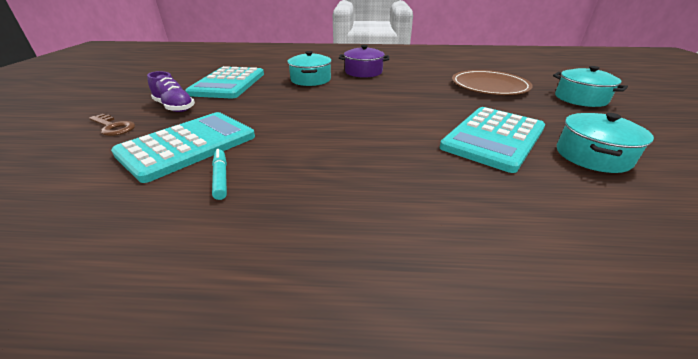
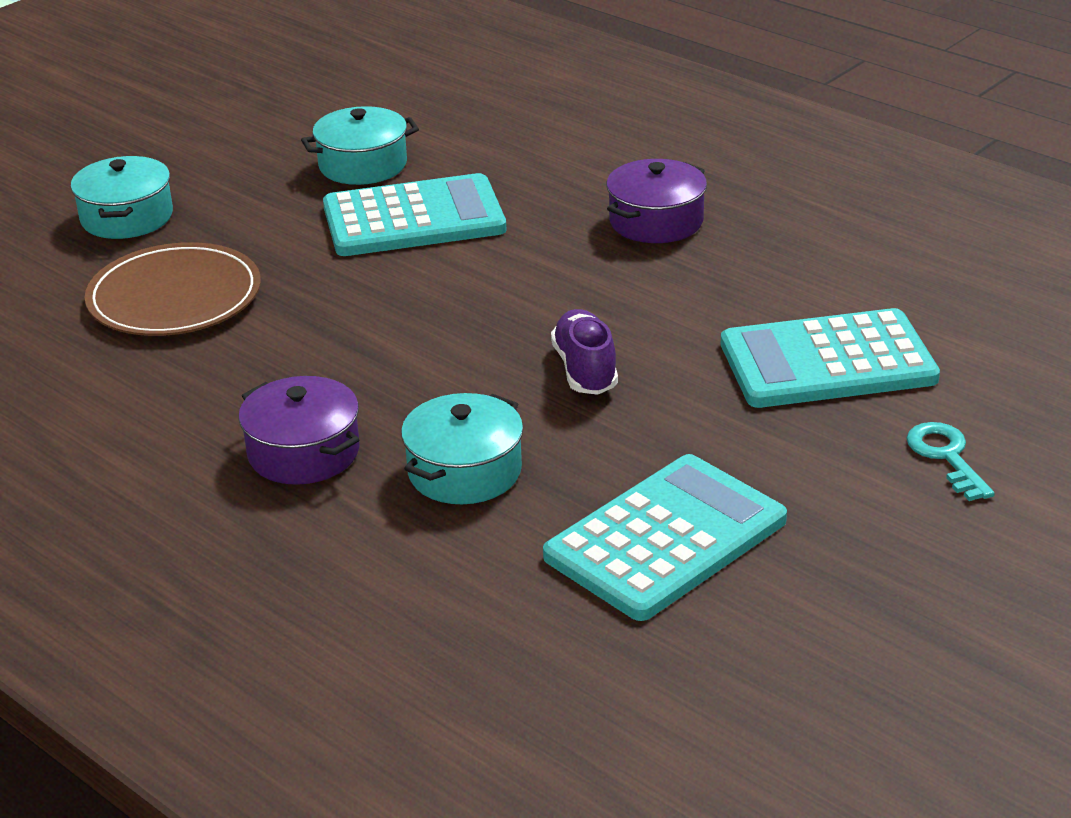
camera: 140 degrees left, 0 degrees up
(113, 127) = (946, 457): brown key -> turquoise key
(175, 107) = (824, 480): purple shoe -> purple shoe (585, 370)
(221, 178) = (804, 293): turquoise marker -> none
(371, 191) = (656, 221): none -> purple pot

